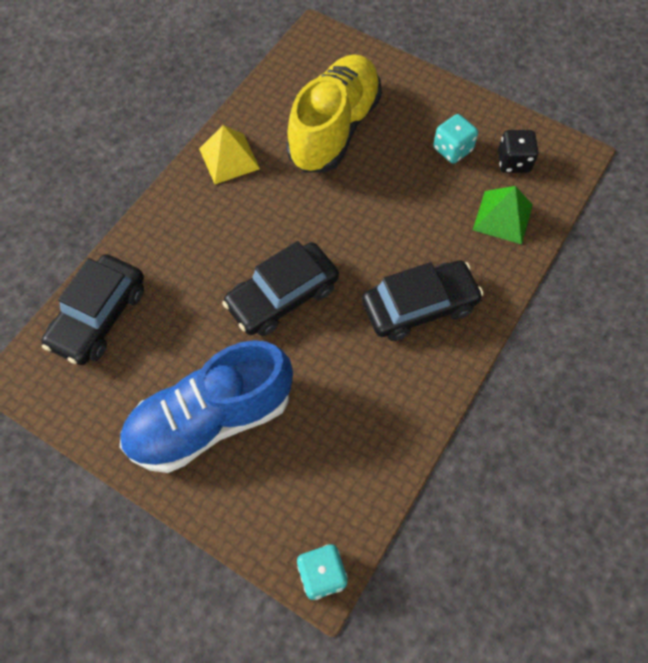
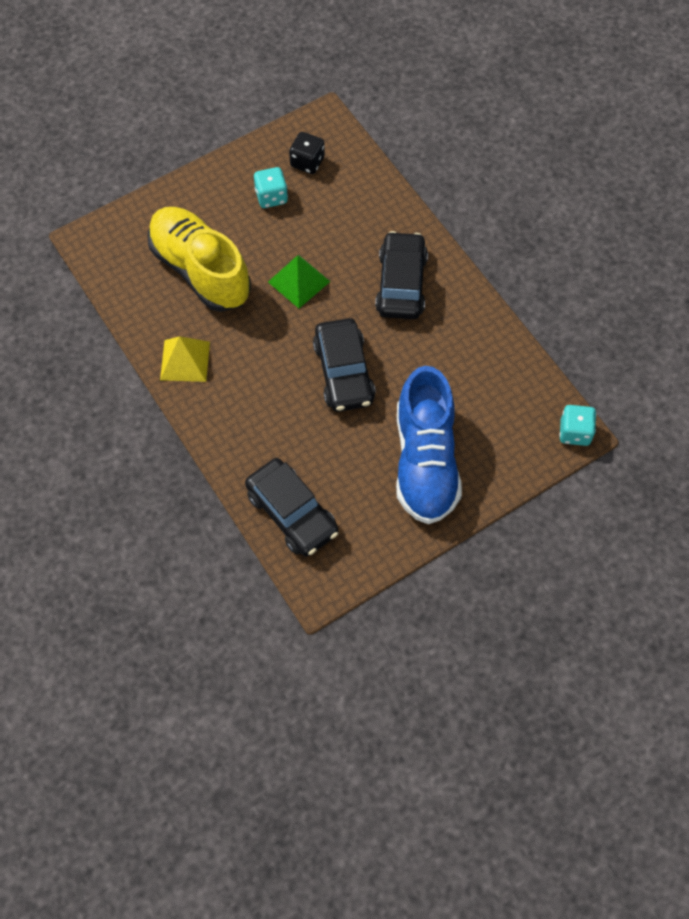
camera: 65 degrees left, 0 degrees up
(502, 217) = (353, 194): green pyramid -> green pyramid (299, 281)

